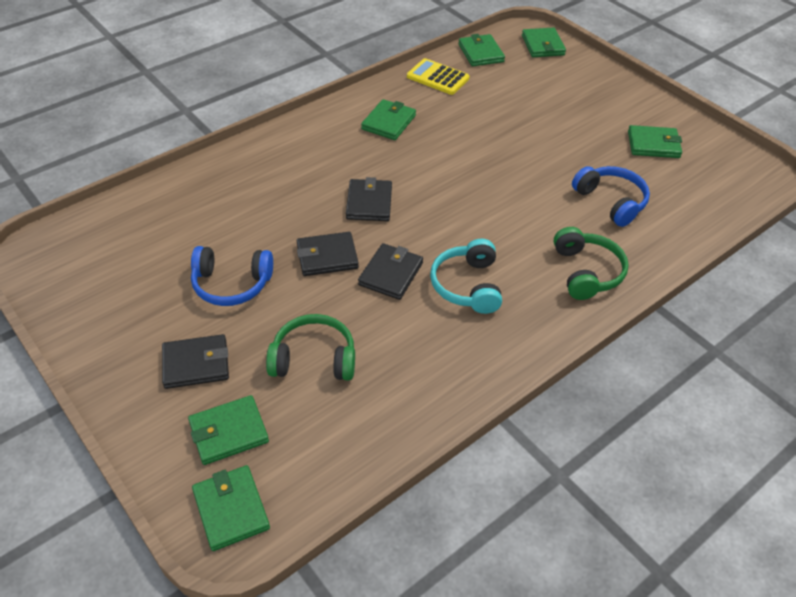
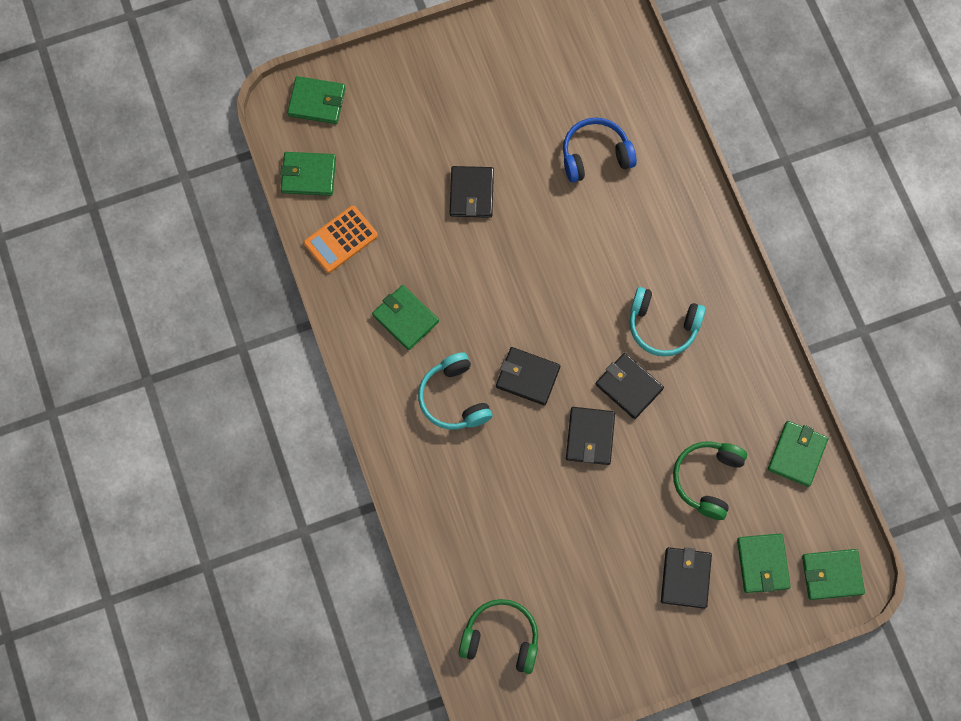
camera: 70 degrees left, 25 degrees up
(231, 284) = (599, 530): blue headphones -> none
(329, 163) = (454, 398): none -> turquoise headphones
(437, 77) = (341, 239): yellow calculator -> orange calculator
(522, 135) = (471, 193): none -> black wallet
(586, 272) = (676, 219): green headphones -> green headphones (501, 638)
(653, 144) = (527, 75): green wallet -> green wallet (797, 454)

